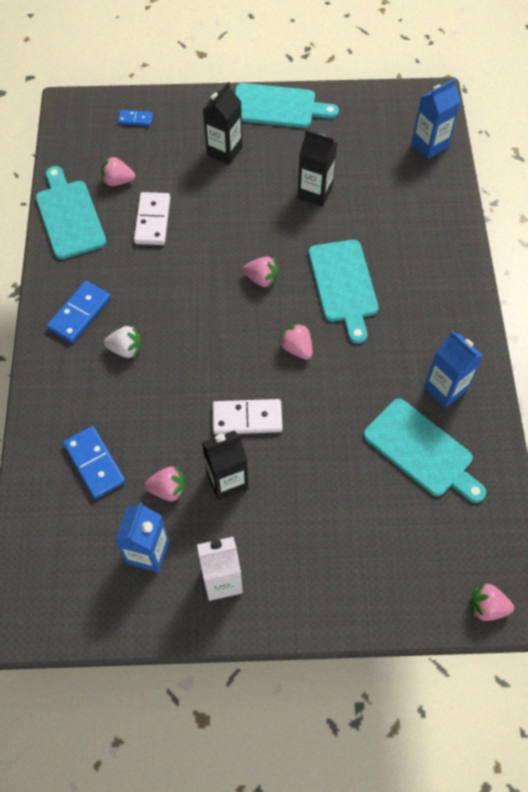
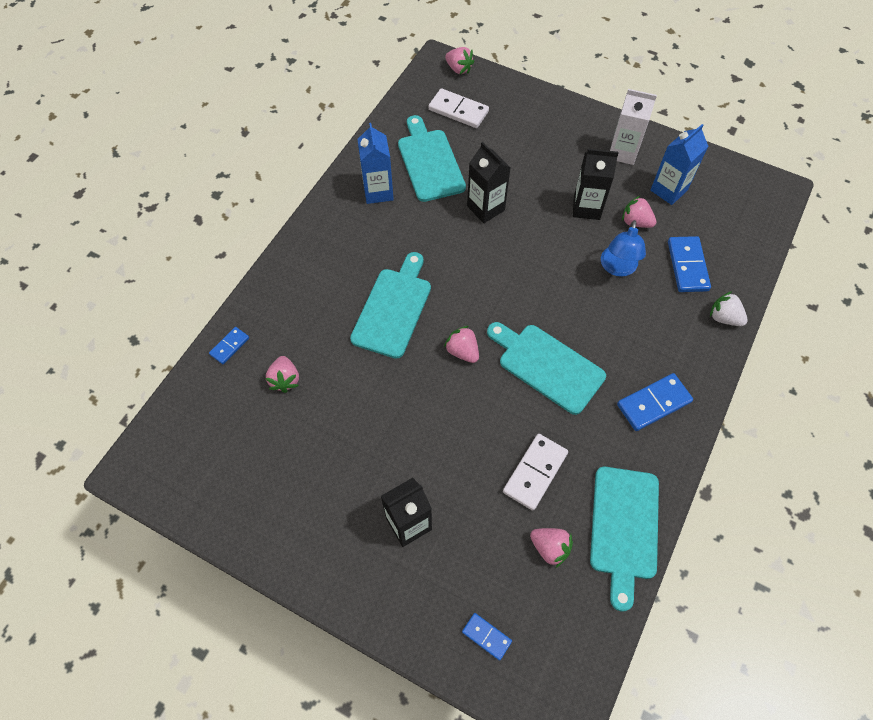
camera: 150 degrees left, 0 degrees up
(125, 349) = (623, 347): white strawberry -> white strawberry (724, 318)
(164, 425) = (617, 268): none -> blue lamp
(247, 418) = (546, 242): white domino -> white domino (458, 111)
(278, 107) = (308, 556): turquoise cutting board -> turquoise cutting board (547, 366)
(296, 348) = (472, 275): pink strawberry -> pink strawberry (285, 380)
(315, 193) = (350, 417): black carton -> black carton (485, 208)
(429, 145) = (193, 410): blue carton -> none
(446, 195) = (230, 346): none -> blue domino

